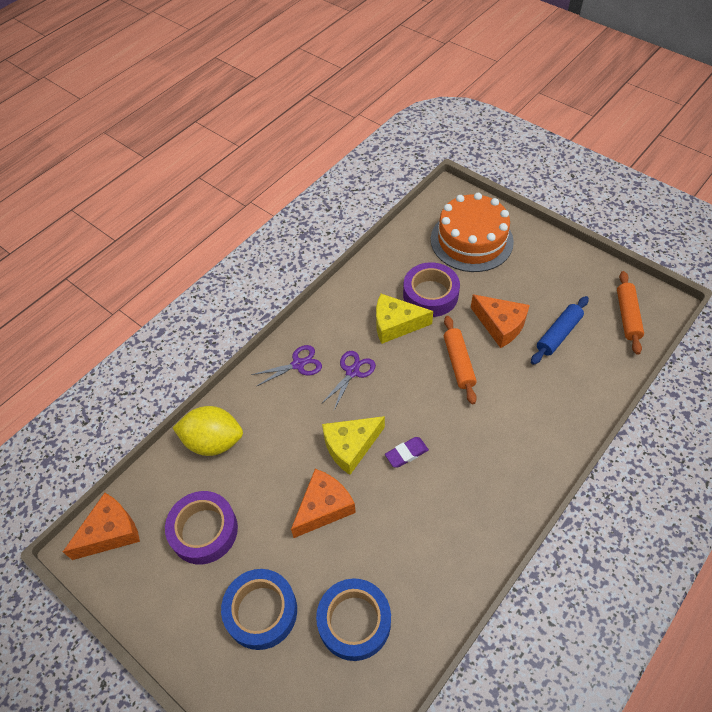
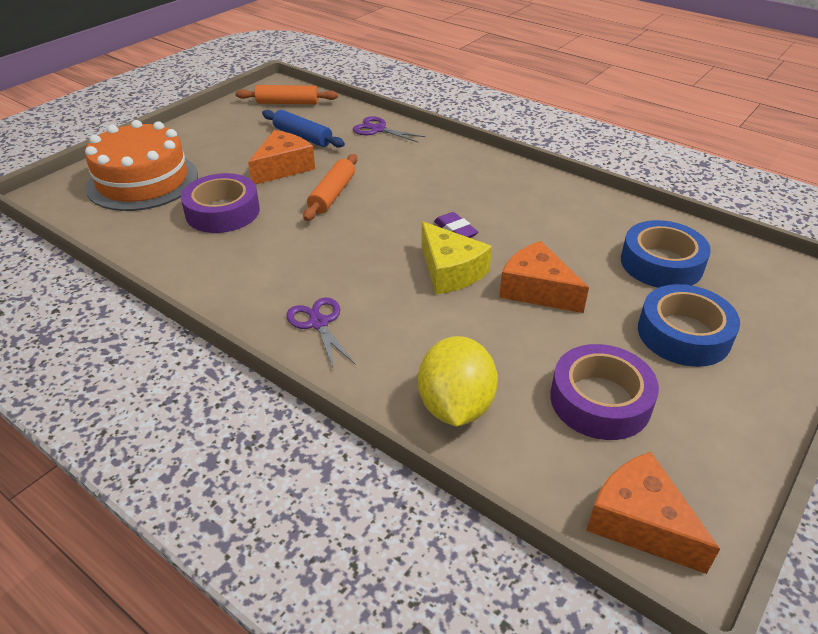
camera: 95 degrees left, 15 degrees down
(352, 372) = (337, 272): purple scissors -> purple scissors (378, 129)
(396, 324) = (265, 238): yellow cheese -> none
(459, 363) = (332, 194): orange rolling pin -> orange rolling pin turned 60 degrees counterclockwise

